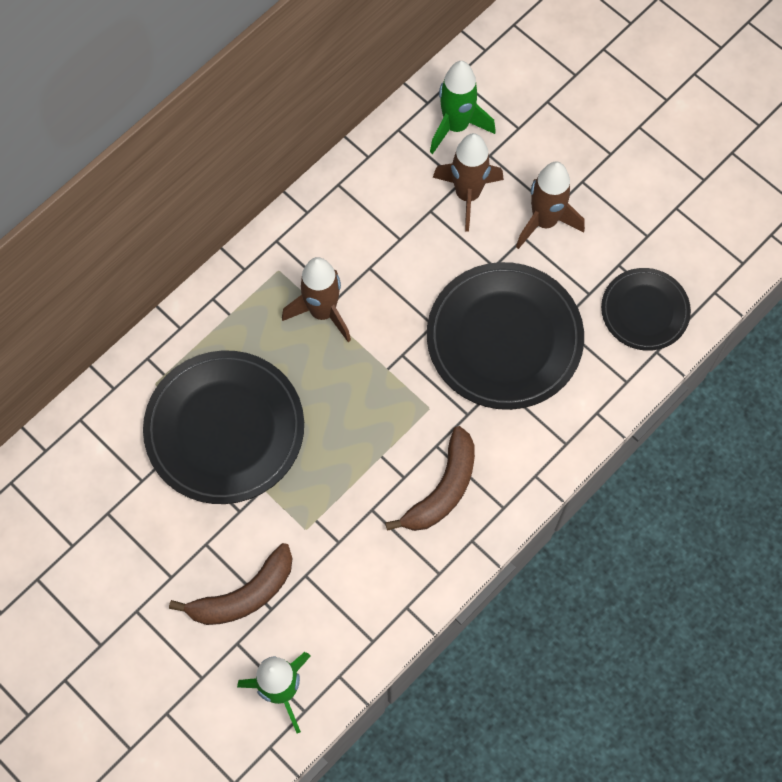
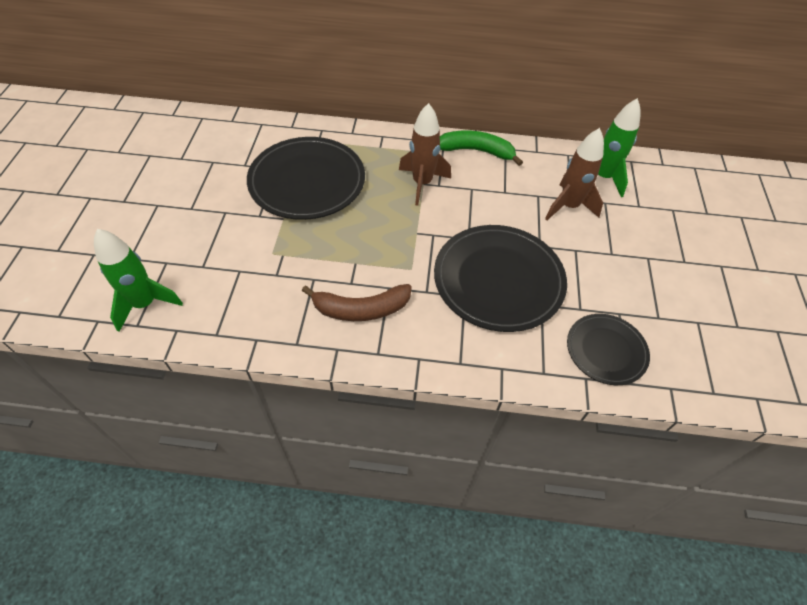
camera: 50 degrees right, 15 degrees down
(243, 595) = (202, 247): brown banana -> none
(318, 218) = (476, 151): none -> green banana
(544, 221) = (598, 254): brown rocket -> none

